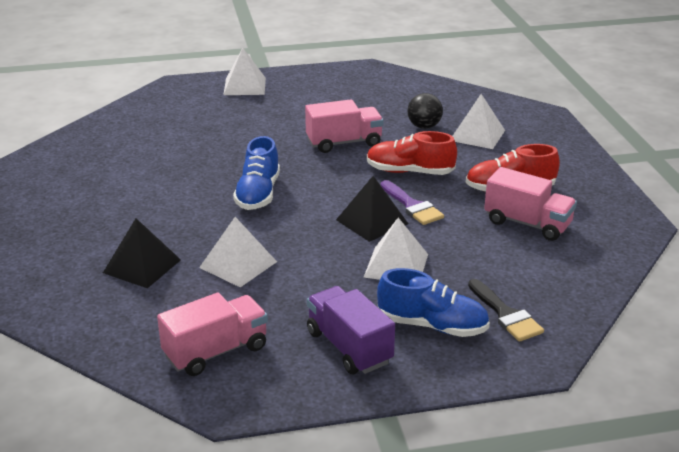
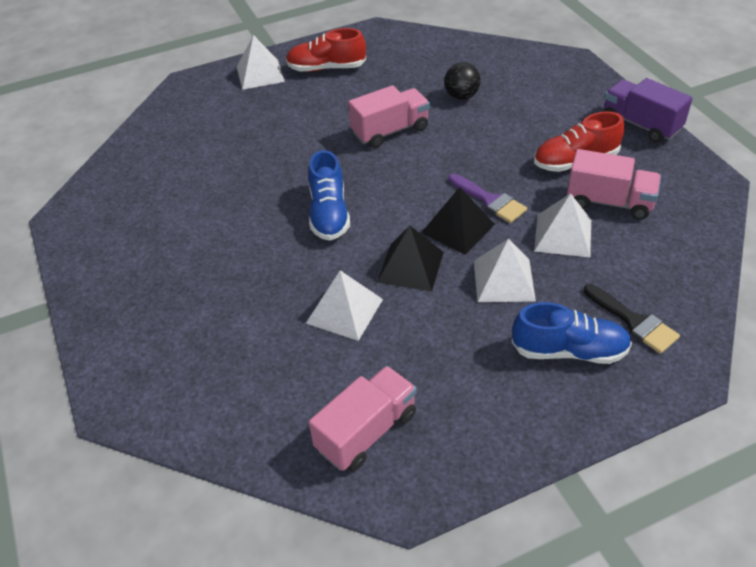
camera: 10 degrees left, 15 degrees up
(142, 266) = (245, 333): black pyramid -> black pyramid (410, 267)
(349, 347) = (498, 396): purple truck -> purple truck (641, 124)
(409, 172) = (470, 157): red shoe -> red shoe (326, 68)
(477, 135) = (517, 98): white pyramid -> white pyramid (563, 235)

